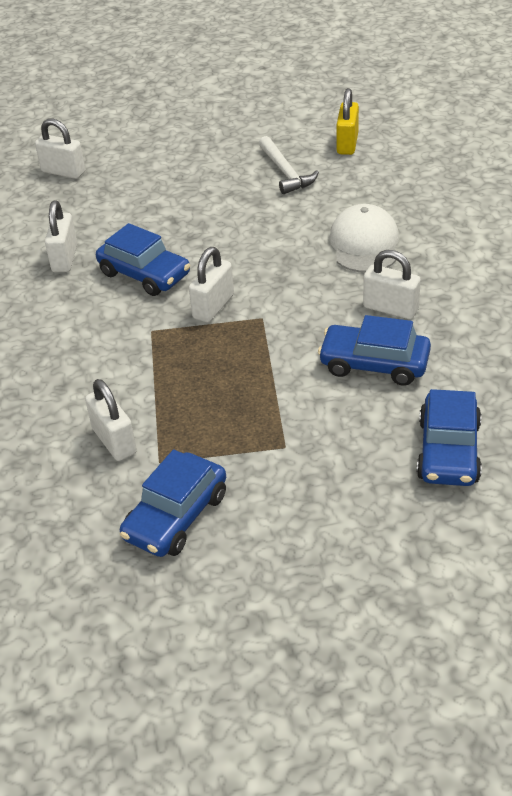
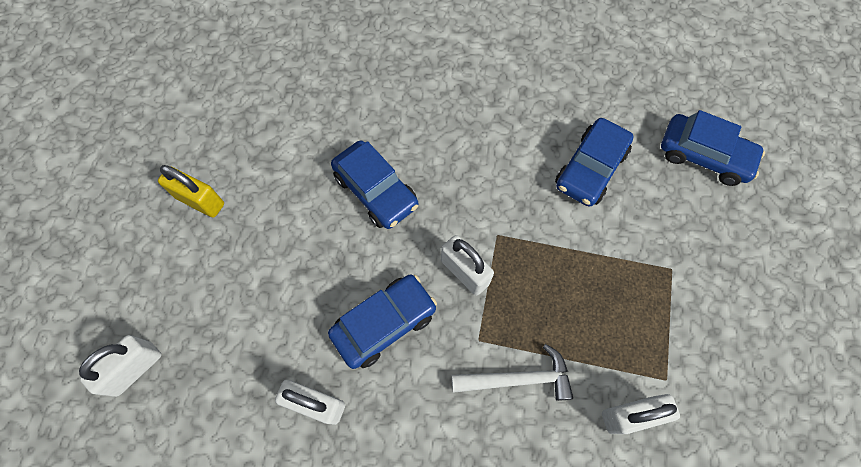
camera: 75 degrees left, 25 degrees up
(176, 516) = (737, 382): blue car -> blue car (376, 191)
(285, 172) = (276, 143): white hammer -> white hammer (518, 379)
(347, 144) = (258, 76): yellow padlock -> yellow padlock (200, 201)
(364, 244) = (425, 118): white cap -> none
(390, 308) = (524, 132): white padlock -> none

